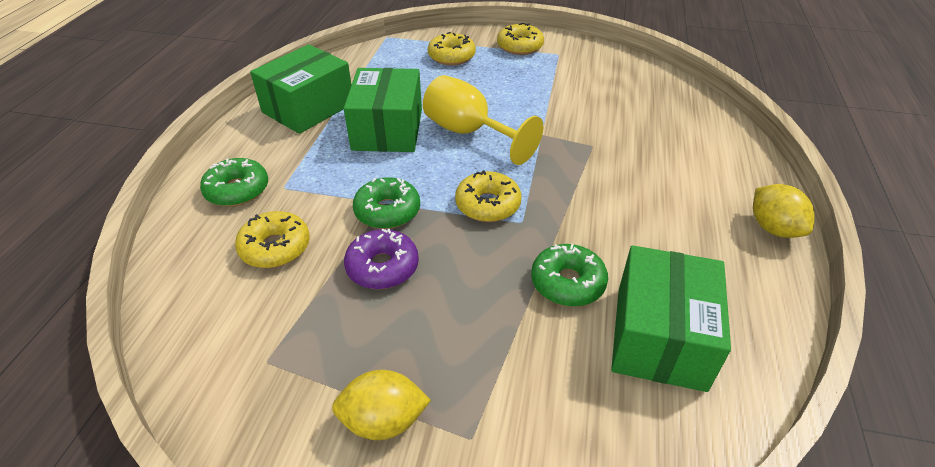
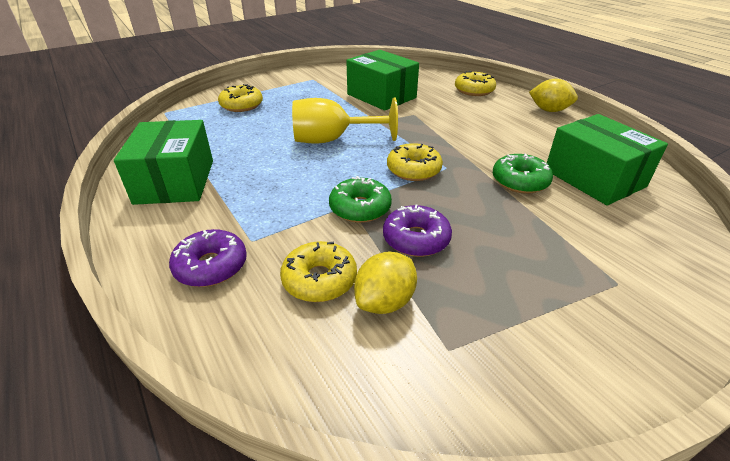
camera: 45 degrees left, 5 degrees down
(237, 190) = (211, 266): green donut -> purple donut
(383, 421) = (571, 315): yellow lemon -> yellow lemon (385, 301)
(387, 129) = (271, 164): green box -> green box (381, 96)
(520, 46) = (281, 84): yellow donut -> yellow donut (474, 90)

